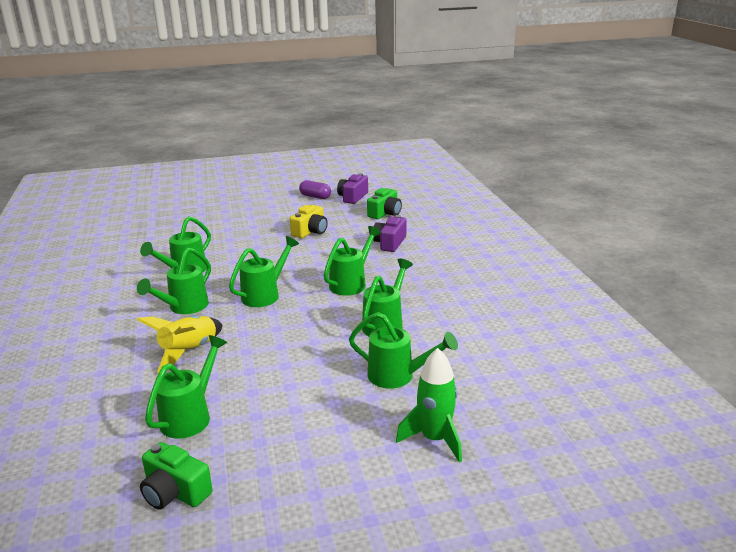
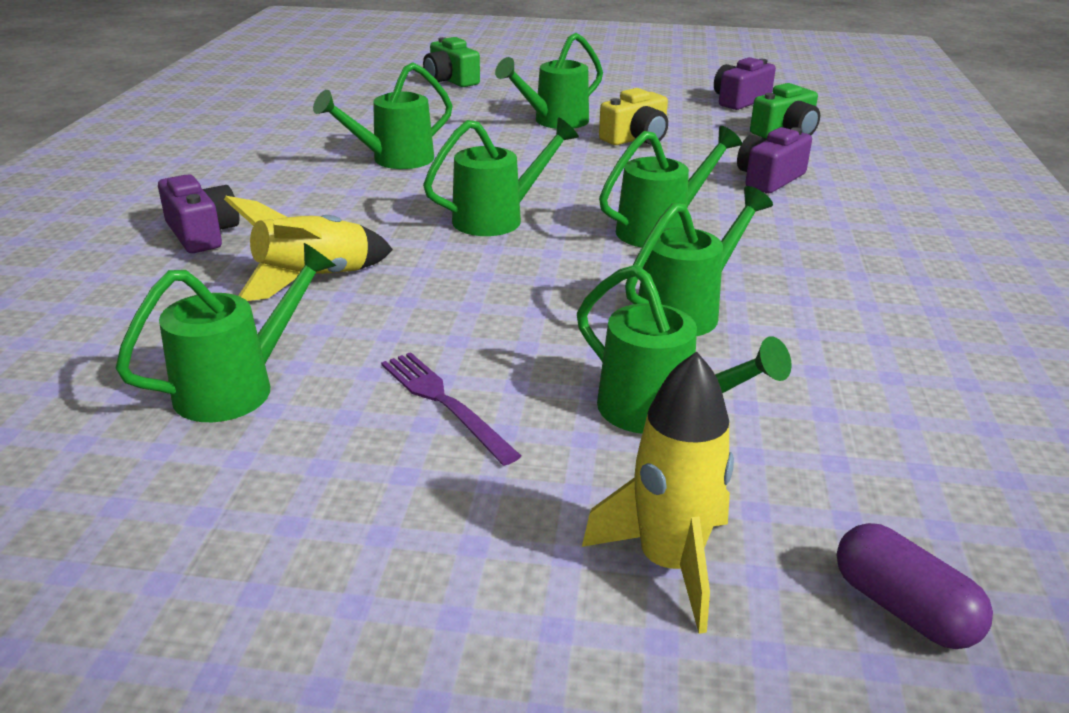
camera: 20 degrees right, 5 degrees up
(104, 339) = (202, 233): none -> purple camera
(175, 492) = (112, 516): green camera -> green camera (450, 80)
(184, 307) = (355, 212): green watering can -> green watering can (554, 122)
(298, 397) = (444, 403): none -> purple fork
(315, 197) = (675, 90): purple capsule -> purple capsule (903, 608)
(435, 439) = (669, 563): green rocket -> yellow rocket

